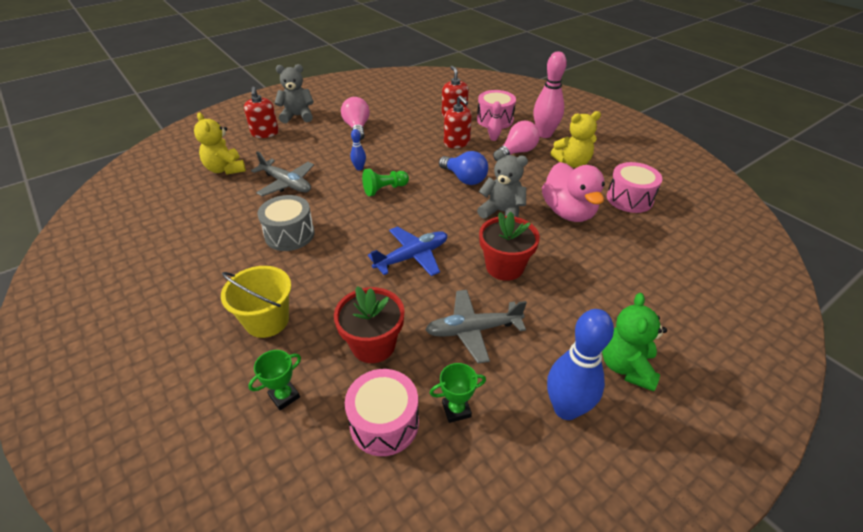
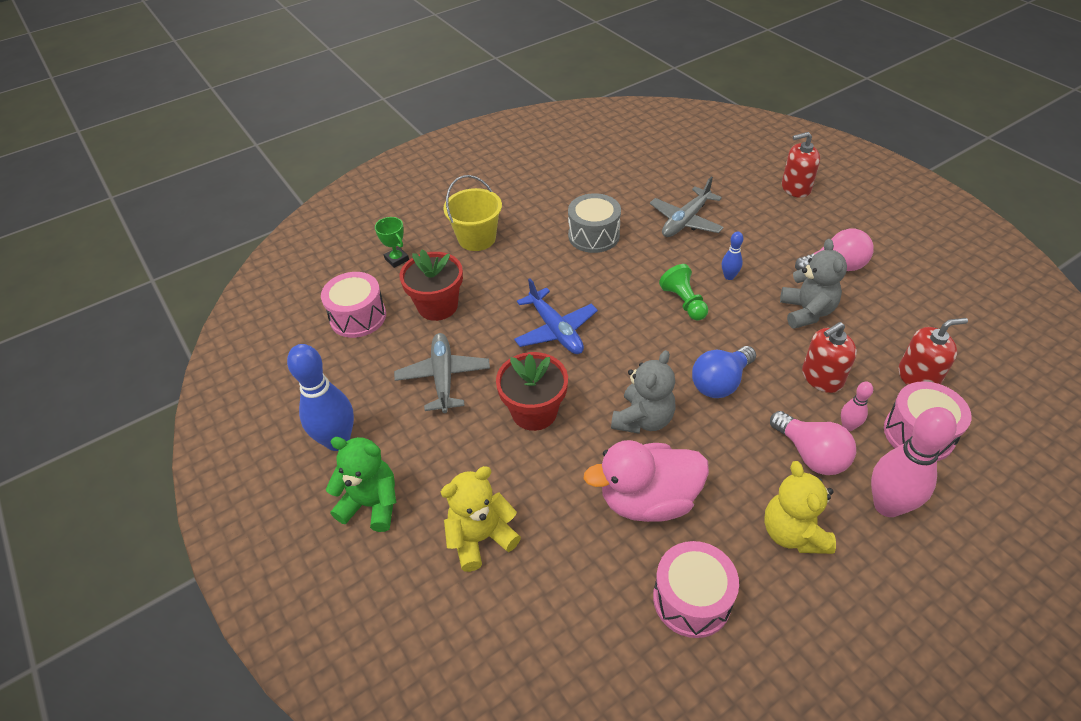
camera: 95 degrees right, 5 degrees up
(225, 169) = (708, 173): yellow teddy bear -> yellow teddy bear (481, 538)
(297, 116) = (850, 208): grey teddy bear -> grey teddy bear (806, 312)
(456, 410) = (358, 361): green trophy -> none

